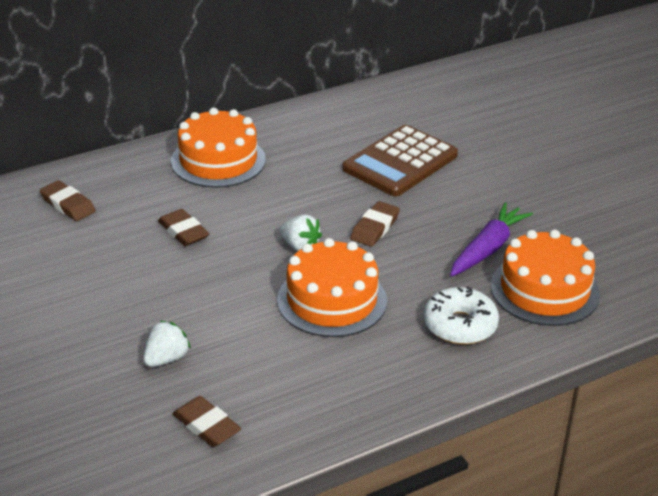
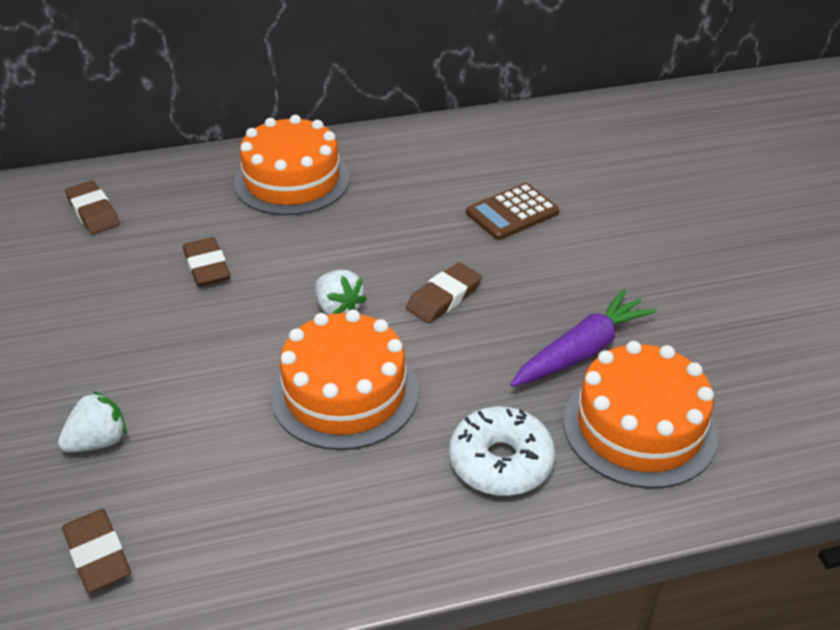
camera: 15 degrees right, 5 degrees up
(400, 162) = (512, 212): brown calculator -> brown calculator, size x0.61

